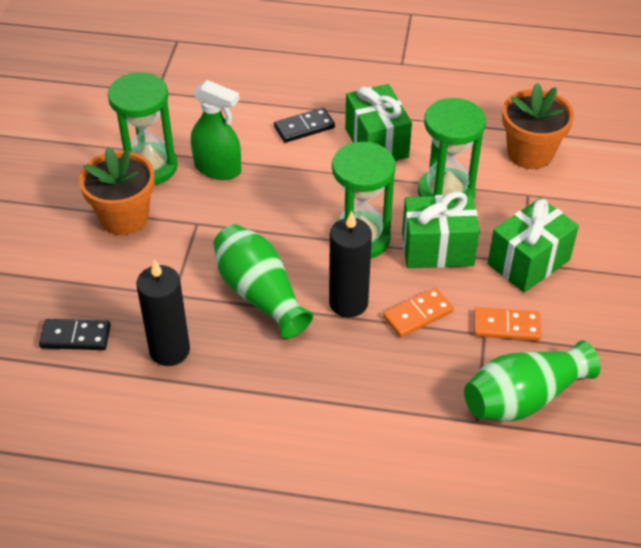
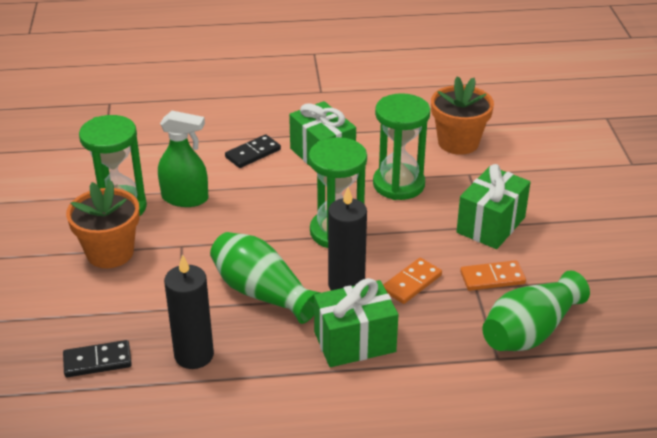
camera: 15 degrees left, 10 degrees down
(437, 249) = (408, 228): green gift -> green gift (354, 342)

